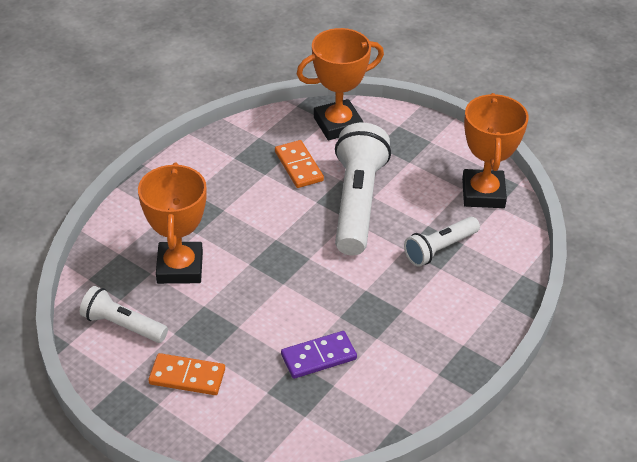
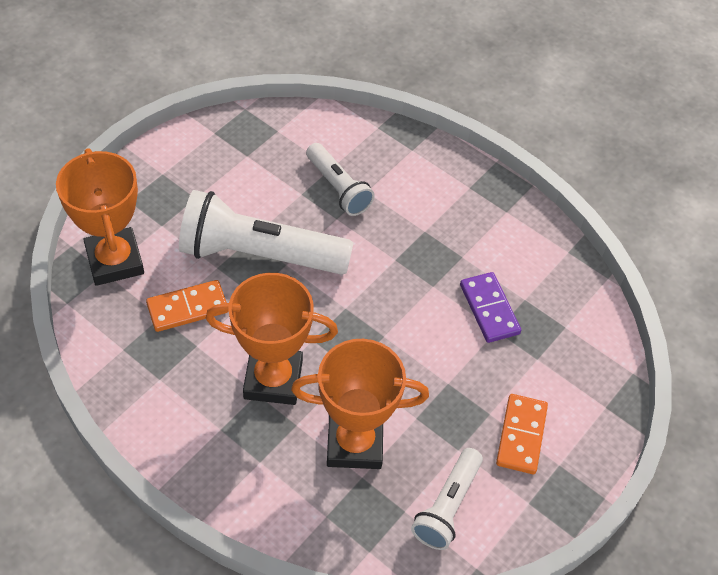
camera: 90 degrees left, 10 degrees up
(483, 193) = (257, 139): orange trophy -> orange trophy (273, 379)

